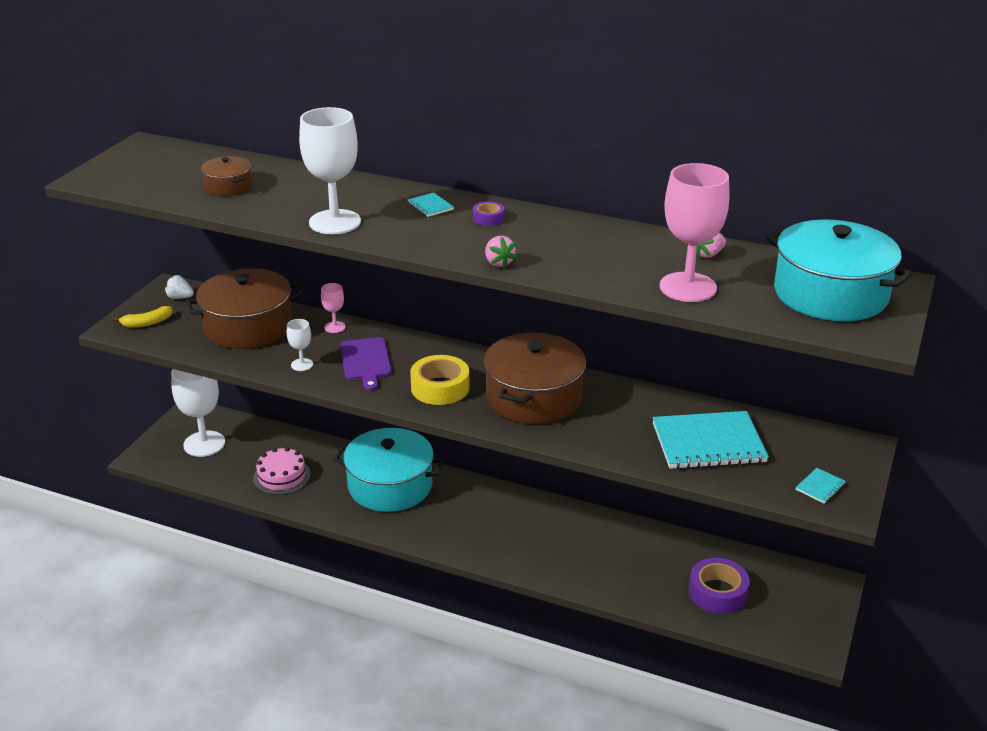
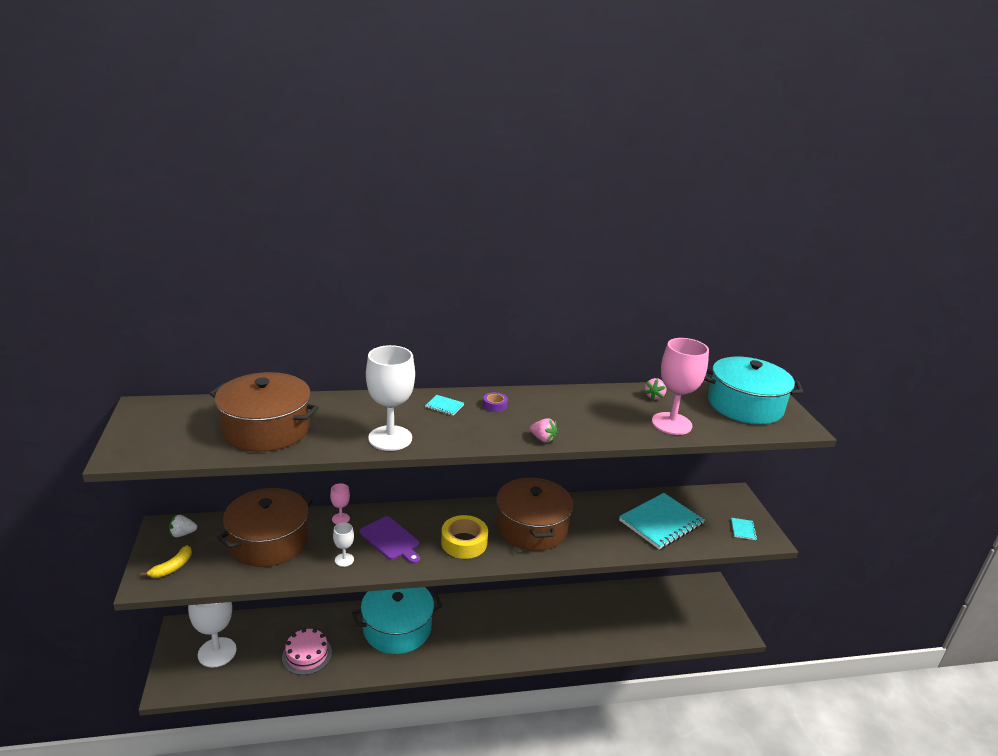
camera: 35 degrees left, 5 degrees down
(228, 186) = (266, 429): brown pot -> brown pot, size x2.06
(717, 592) = (660, 618): purple tape -> none

